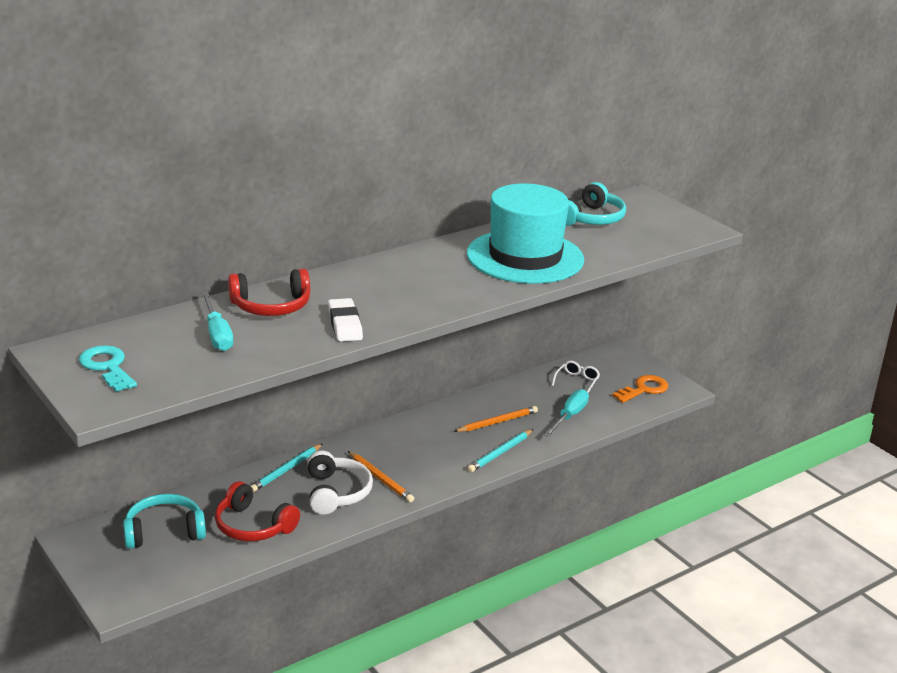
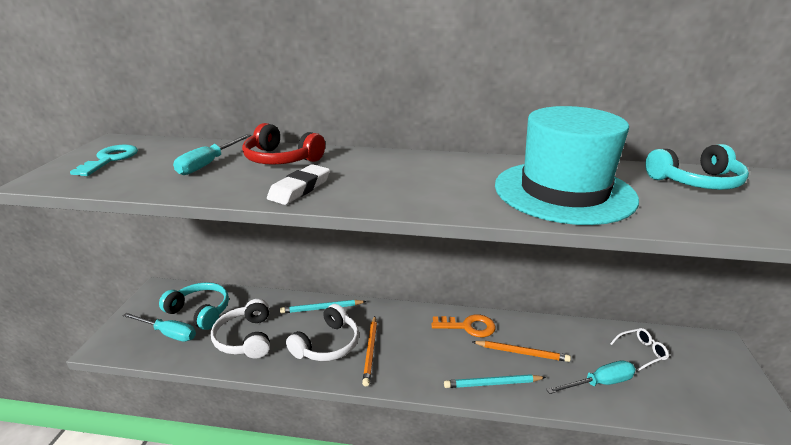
camera: 45 degrees right, 0 degrees up
(166, 562) = (168, 333): none -> turquoise screwdriver
(253, 526) = (246, 338): red headphones -> white headphones
(644, 389) = (716, 396): orange key -> orange key (468, 326)

